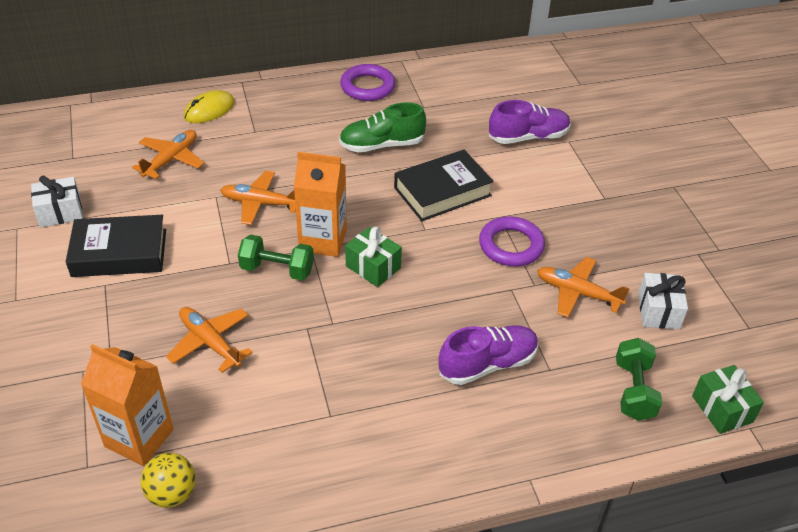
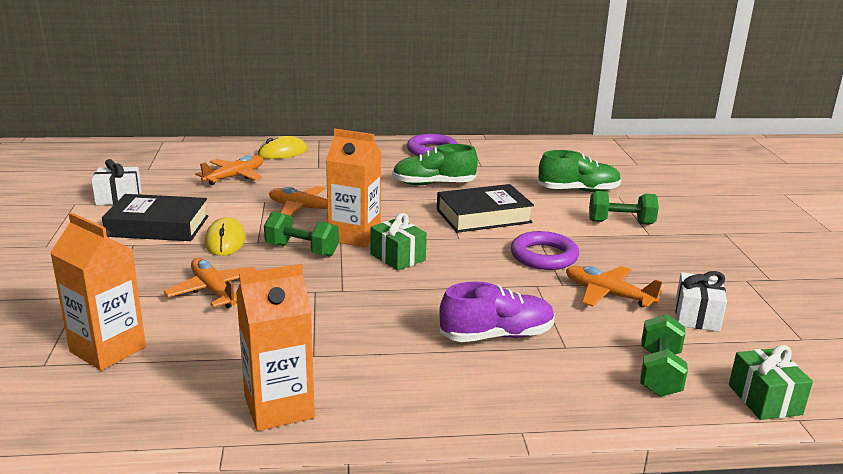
camera: 10 degrees right, 20 degrees down
(172, 493) = (119, 395): yellow ball -> none
(196, 266) = (225, 241): none -> yellow mouse
(319, 485) = (279, 407): none -> orange carton
(528, 137) = (578, 190): purple shoe -> green shoe
(576, 184) = (620, 222): none -> green dumbbell

